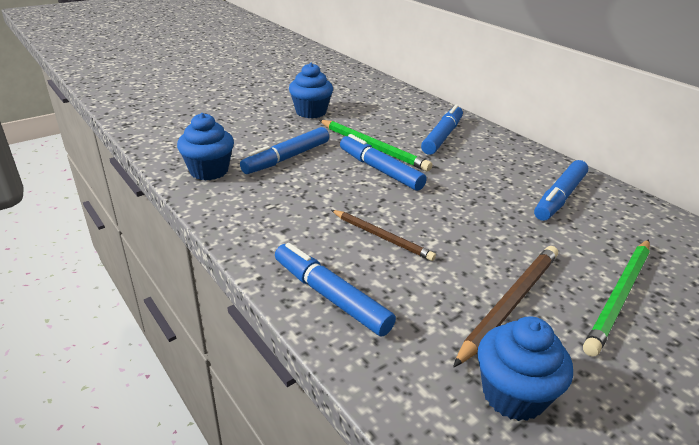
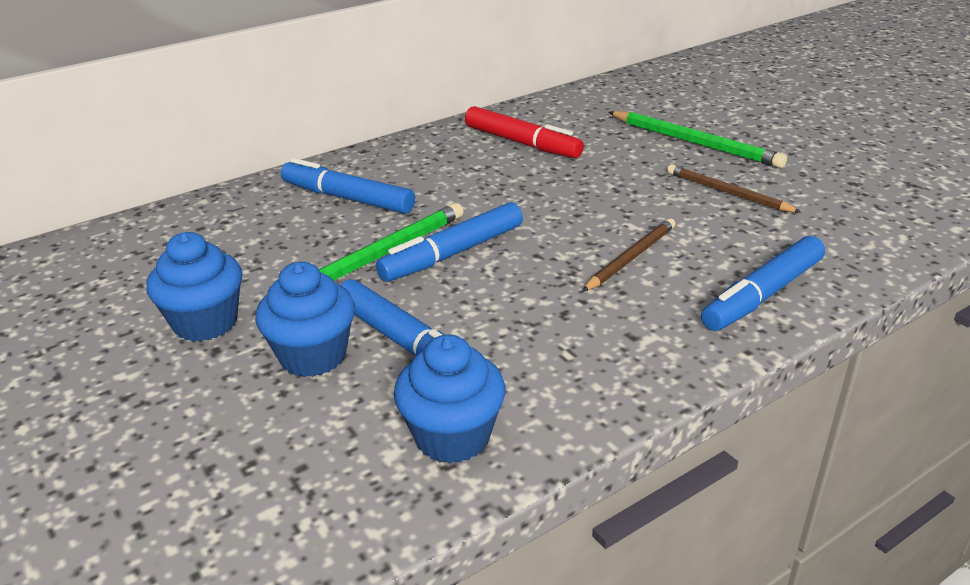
camera: 85 degrees left, 0 degrees up
(510, 303) = (727, 193): brown pencil -> brown pencil, size x0.66
(513, 395) = (848, 205): blue cupcake -> blue cupcake (313, 356)
(559, 197) = (522, 143): blue marker -> red marker

